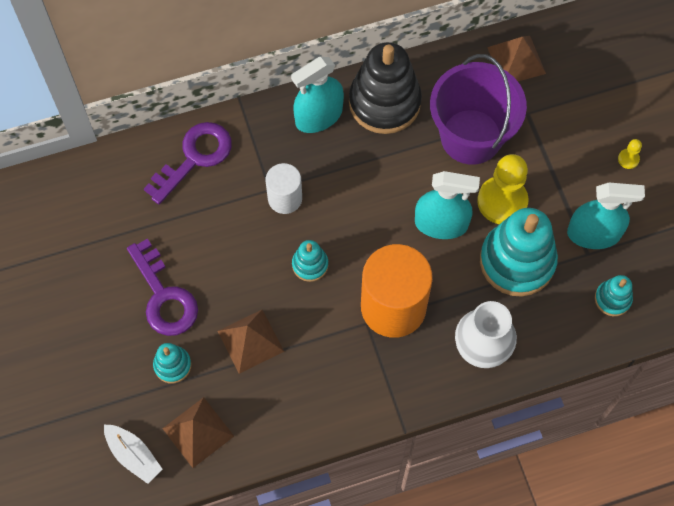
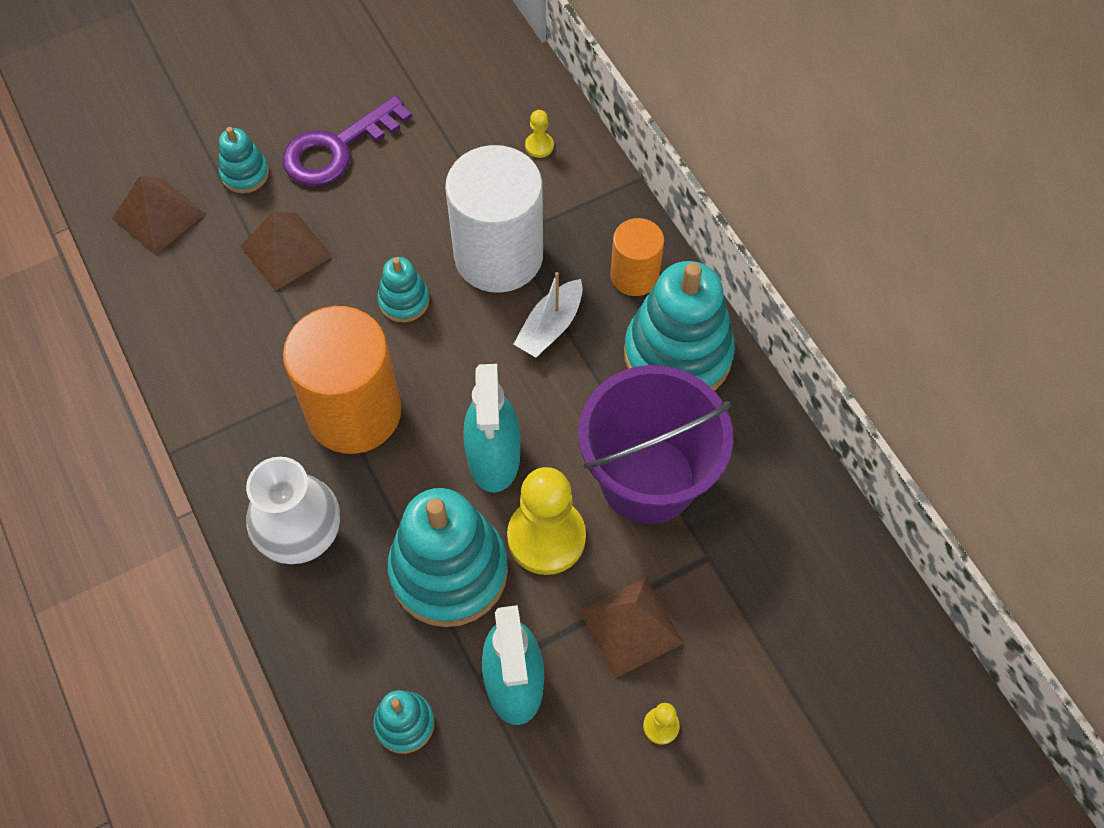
camera: 80 degrees right, 5 degrees down
(133, 455) = (126, 156): white boat -> white boat (550, 327)
(195, 157) = (539, 146): purple key -> yellow pawn
(285, 198) = (498, 256): white cylinder -> white cylinder, size x1.84
(319, 116) = (634, 276): turquoise spray bottle -> orange cylinder
(384, 102) = (677, 355): black stacking toy -> turquoise stacking toy
(516, 60) = (800, 529): brown pyramid -> brown pyramid (631, 626)

